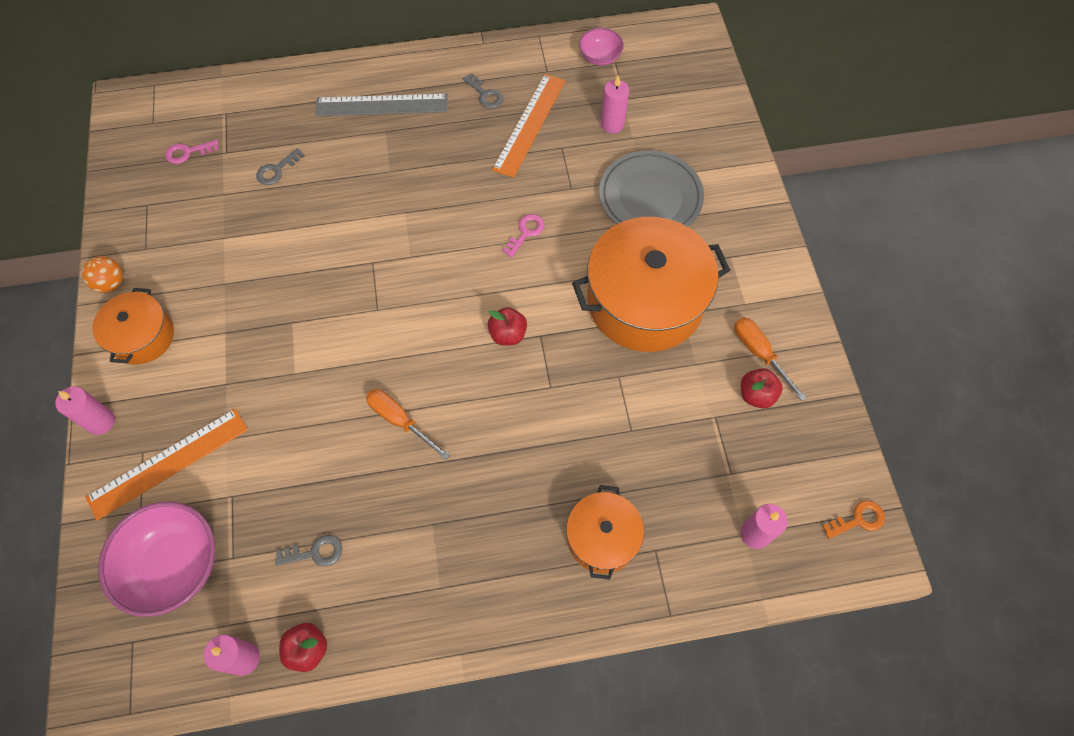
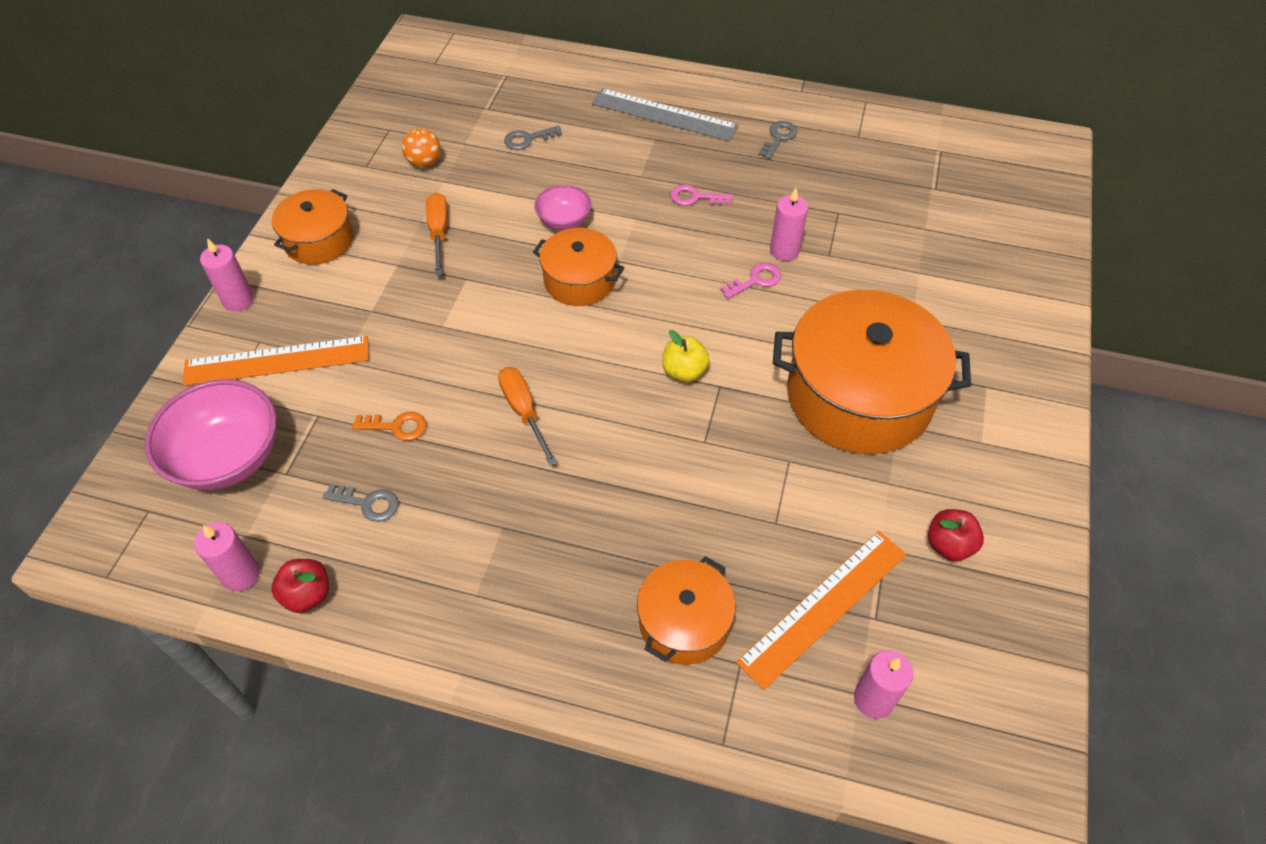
camera: 25 degrees right, 10 degrees down
(111, 283) = (318, 185): orange ball -> orange ball (424, 162)
(188, 152) = (452, 98): pink key -> pink key (695, 197)
(387, 287) = (579, 280): none -> orange pot
(485, 94) = (778, 138): grey key -> grey key turned 135 degrees counterclockwise
(508, 334) = (684, 371): red apple -> yellow apple
(529, 124) = (813, 179): orange ruler -> orange ruler (823, 606)
(600, 57) = (925, 141): pink bowl -> pink bowl (564, 221)
(612, 124) = (907, 208): pink candle -> pink candle (784, 250)
(650, 197) = (917, 293): grey plate -> none
(759, 353) = (974, 502): orange screwdriver -> orange screwdriver (439, 233)
(858, 520) = (1018, 741): orange key -> orange key (396, 426)

